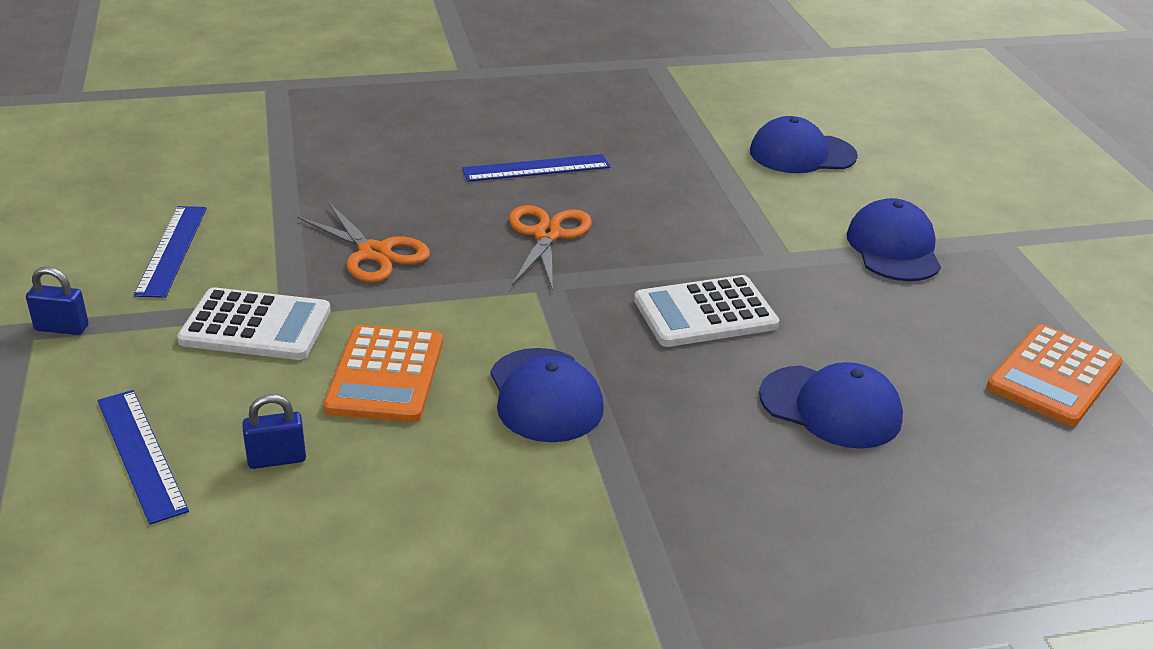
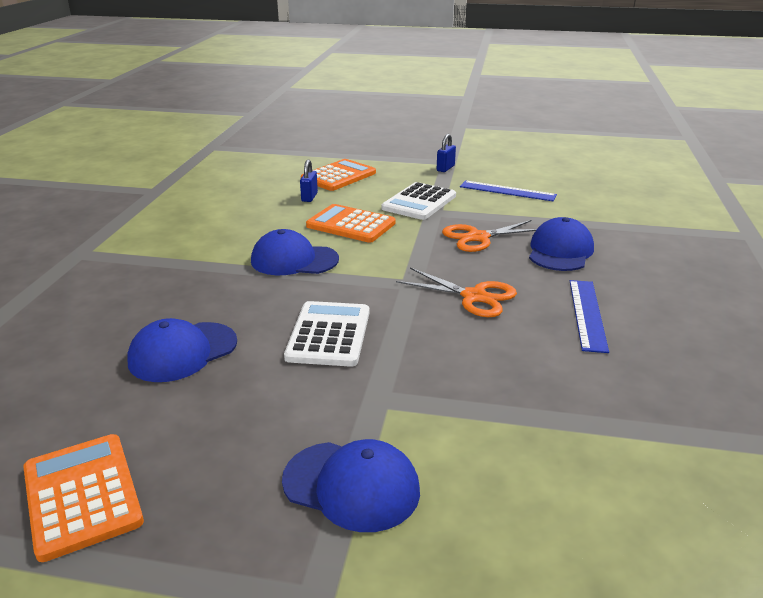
camera: 115 degrees right, 5 degrees down
(140, 454) = (338, 176): blue ruler -> orange calculator
(802, 154) = (596, 502): blue cap -> blue cap (560, 251)

